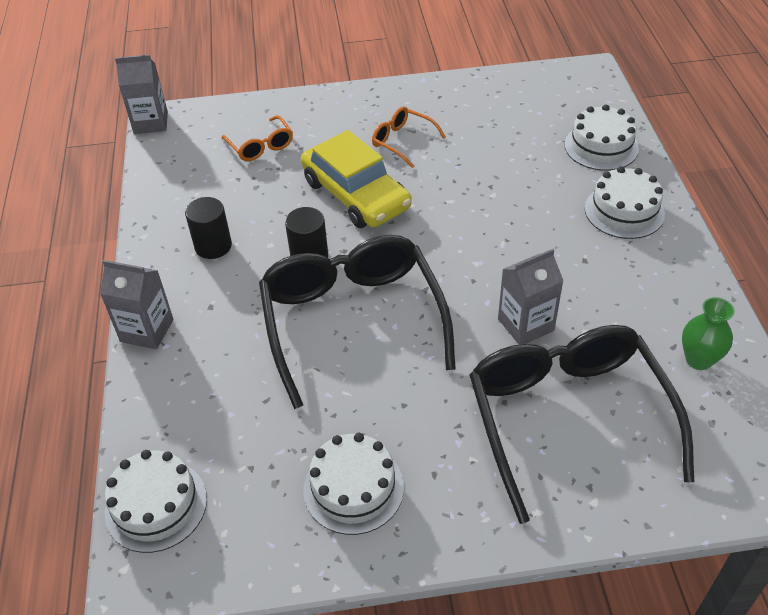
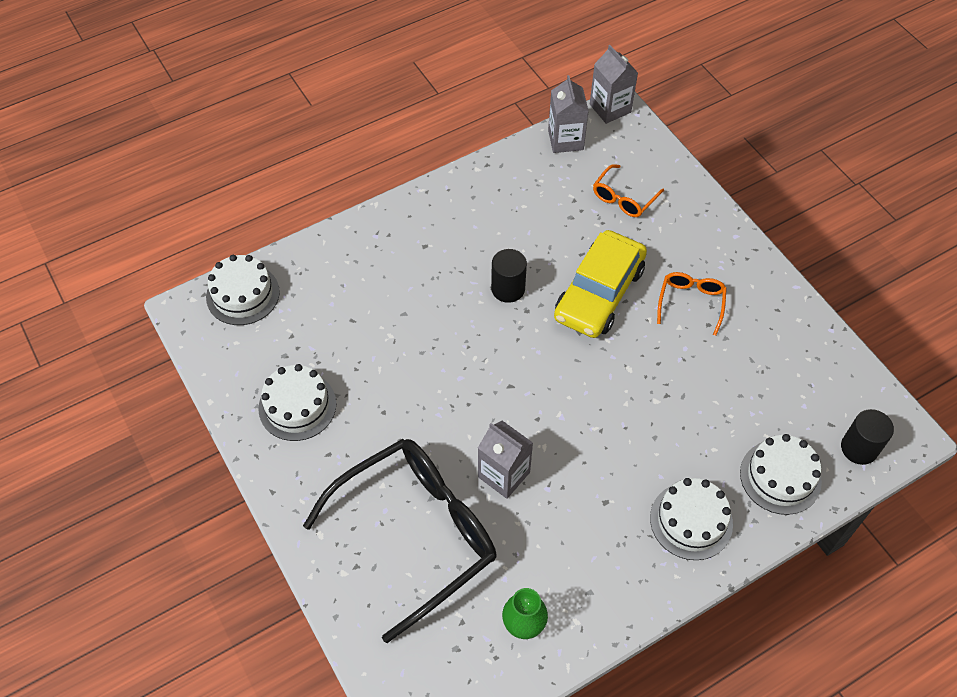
camera: 65 degrees right, 10 degrees up
(147, 330) = (384, 217): grey carton -> grey carton (565, 140)
(213, 246) = (488, 219): black cylinder -> black cylinder (859, 448)
(352, 320) = (452, 346): black glasses -> none

